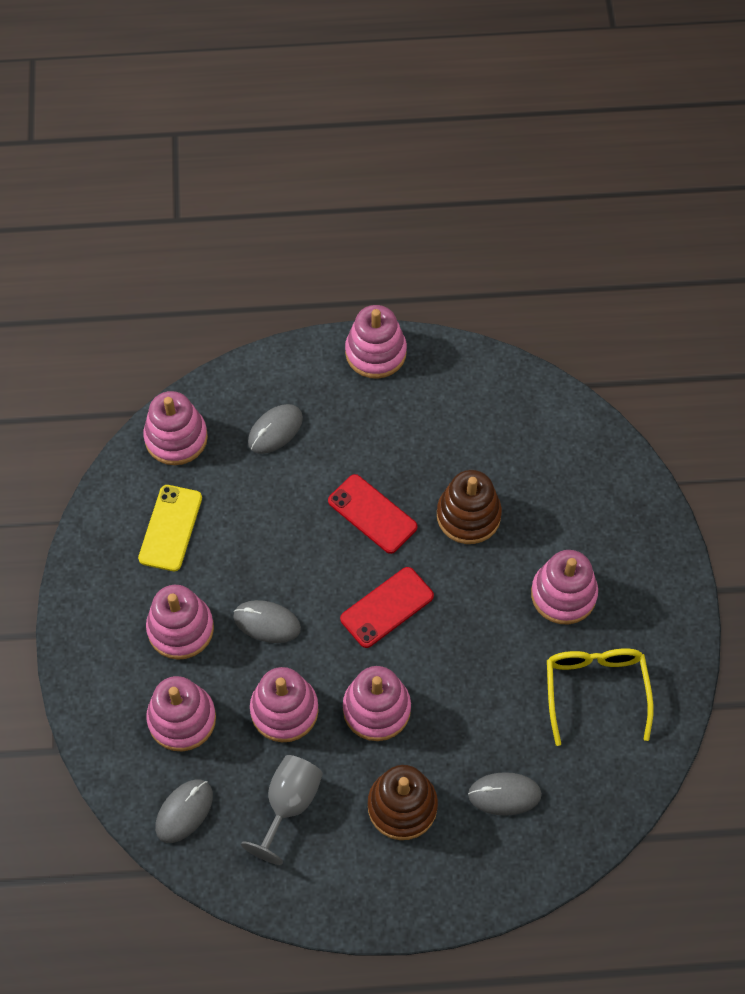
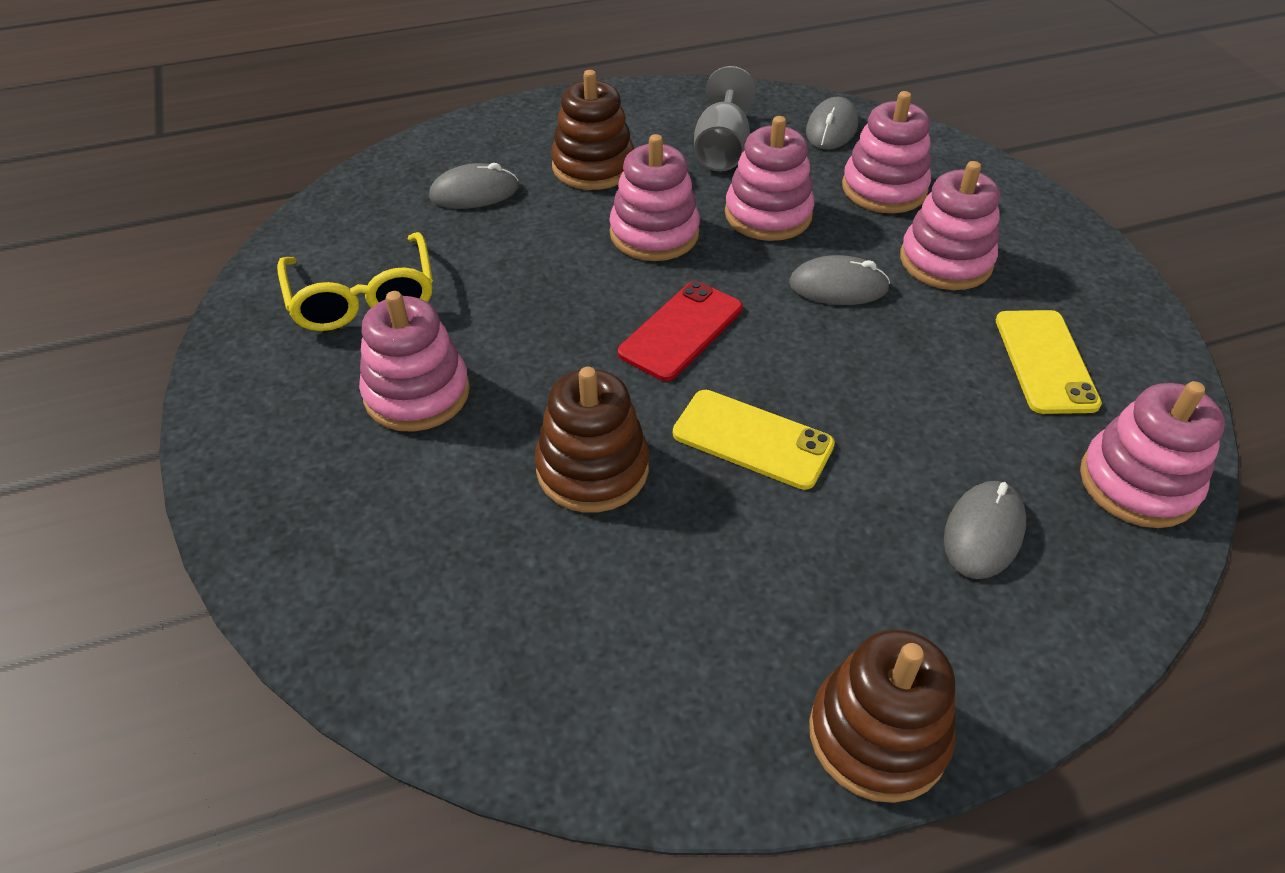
camera: 165 degrees right, 15 degrees down
(372, 514) = (752, 439): red phone -> yellow phone
(375, 352) = (878, 735): pink stacking toy -> brown stacking toy

